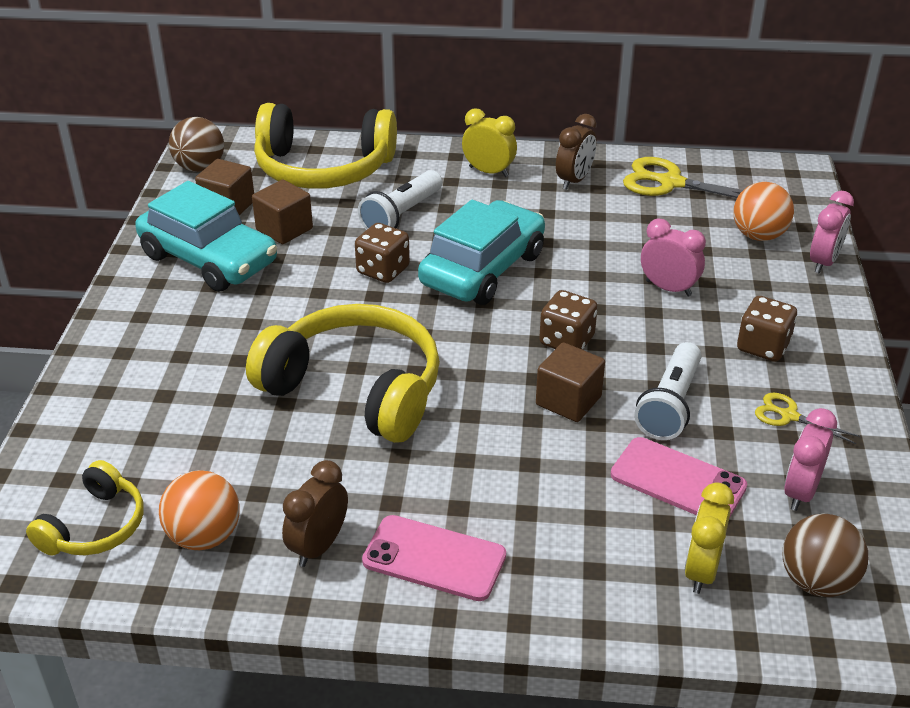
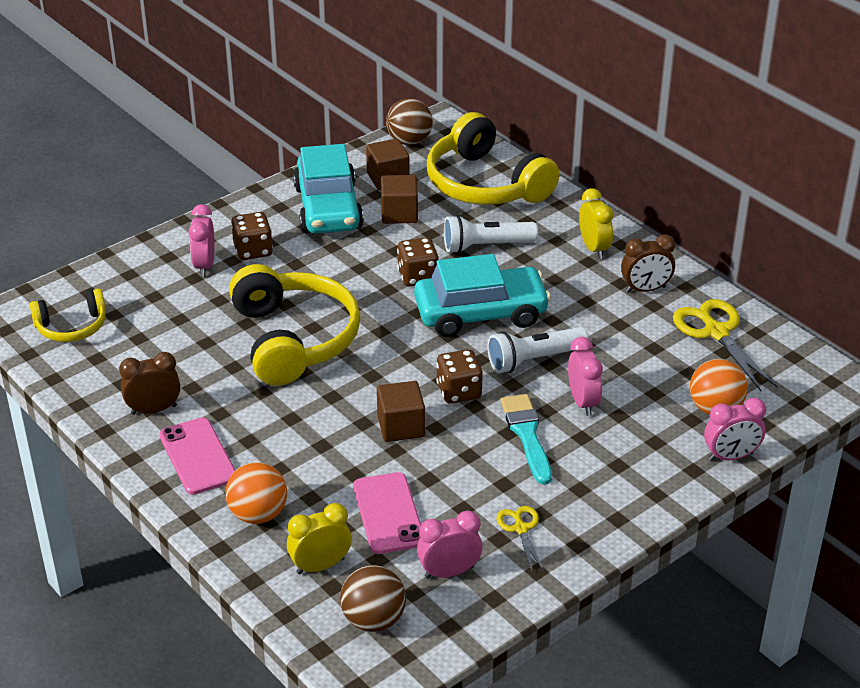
camera: 45 degrees right, 0 degrees up
(159, 377) = (204, 265): none -> pink clock
(204, 536) = (111, 367): orange ball -> orange ball (258, 514)
(669, 405) = (457, 471): white flashlight -> white flashlight (534, 360)
(671, 340) = (527, 435): none -> turquoise brush
(763, 346) = (581, 479): brown dice -> brown dice (253, 250)

